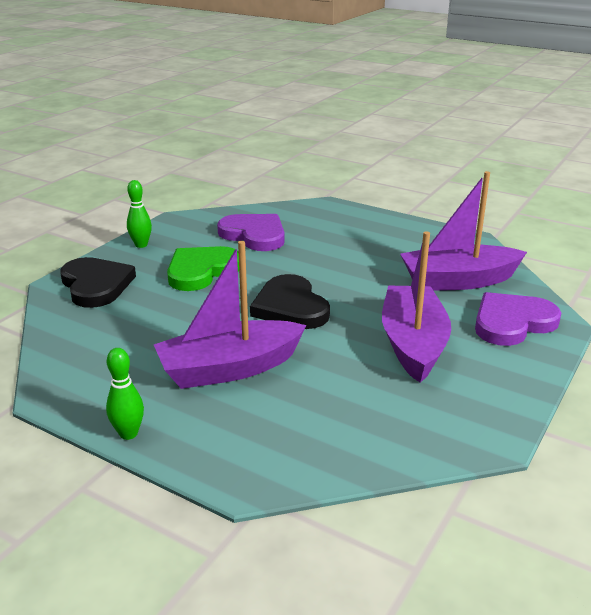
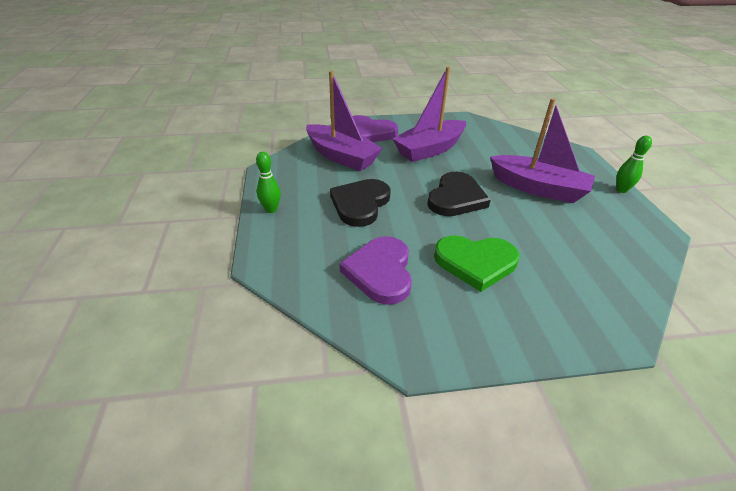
camera: 130 degrees left, 10 degrees up
(96, 285) = (582, 308): black heart -> black heart (360, 204)
(141, 245) = (495, 338): green bowling pin -> green bowling pin (271, 209)

